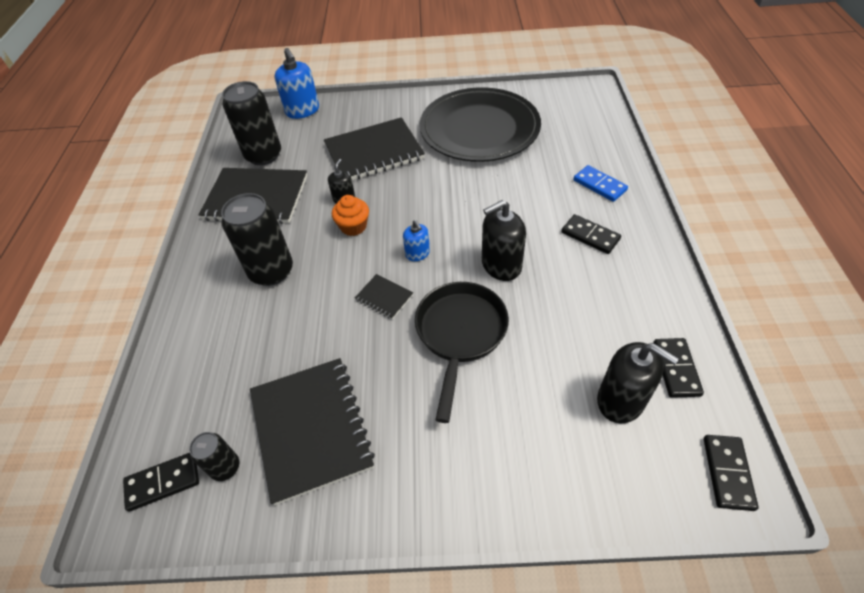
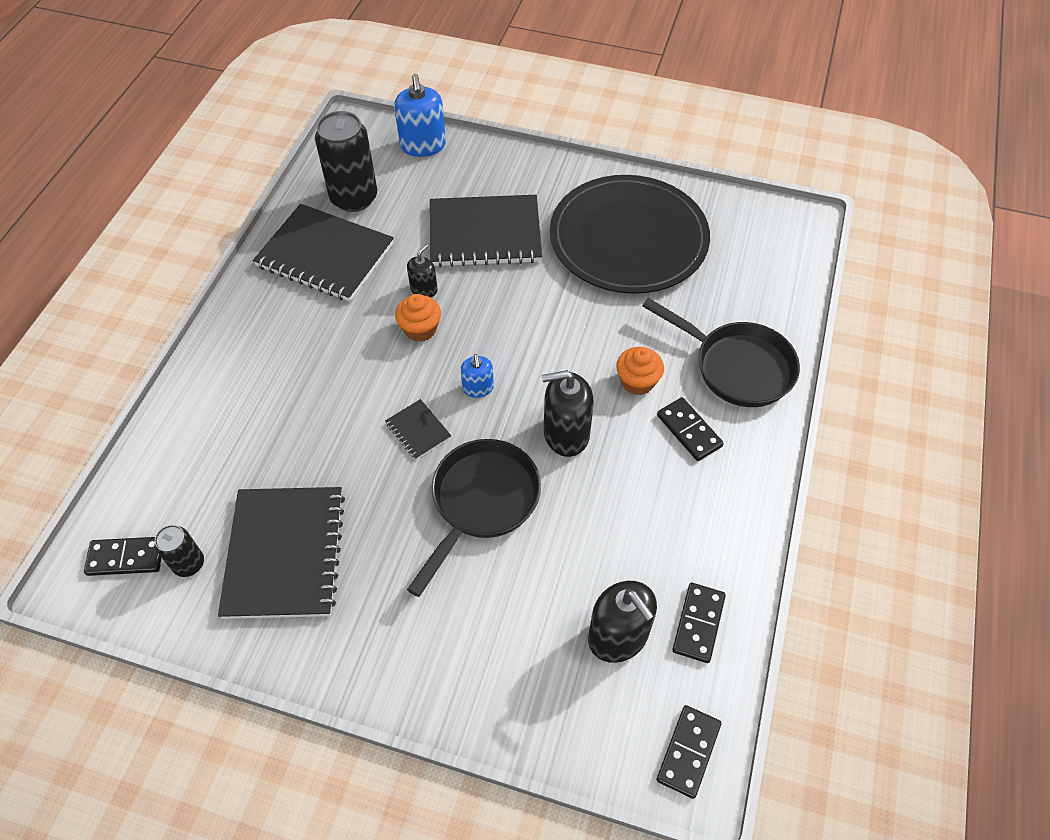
camera: 15 degrees right, 5 degrees up
(271, 271) = (309, 357): black can -> none
(535, 215) = (637, 381): none -> orange cupcake
(599, 185) = (736, 366): blue domino -> black pan

